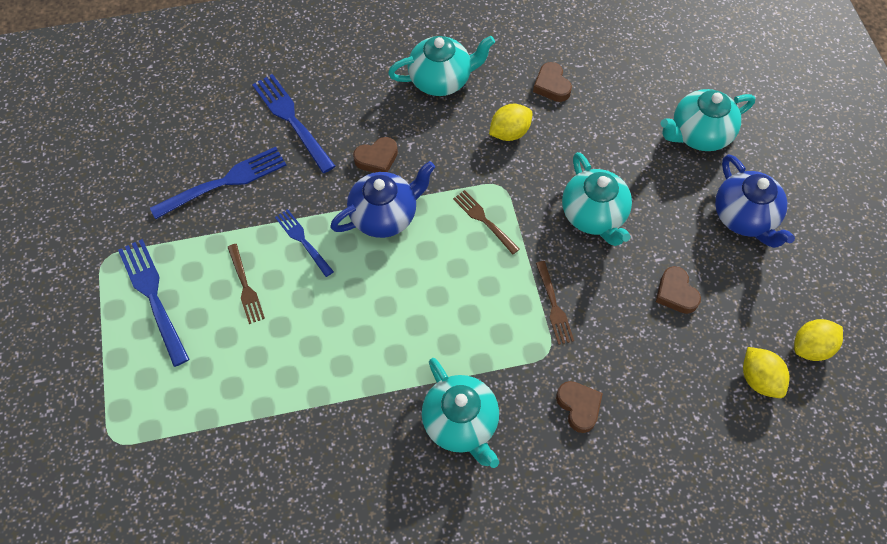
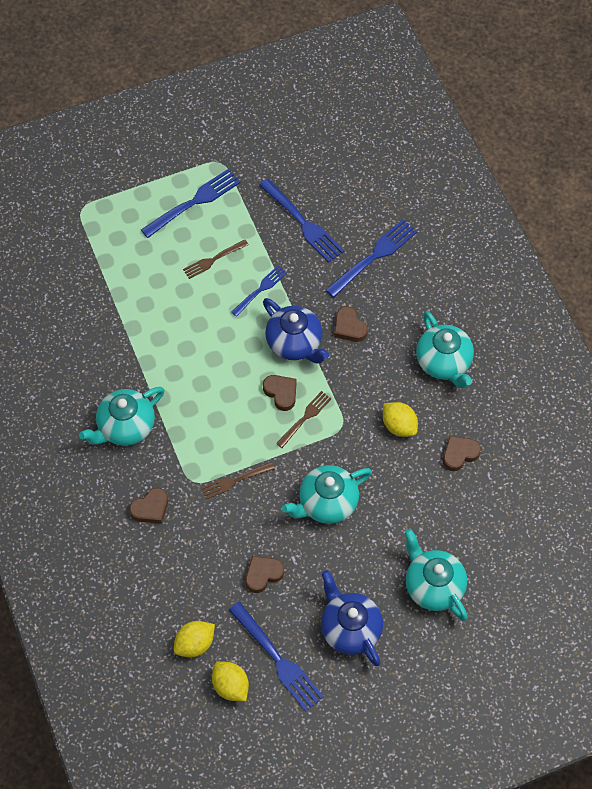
camera: 80 degrees right, 0 degrees up
(447, 239) = (281, 393): none -> brown heart
(744, 217) = (350, 628): blue teapot -> blue teapot turned 90 degrees clockwise
(779, 293) = (277, 659): none -> blue fork

